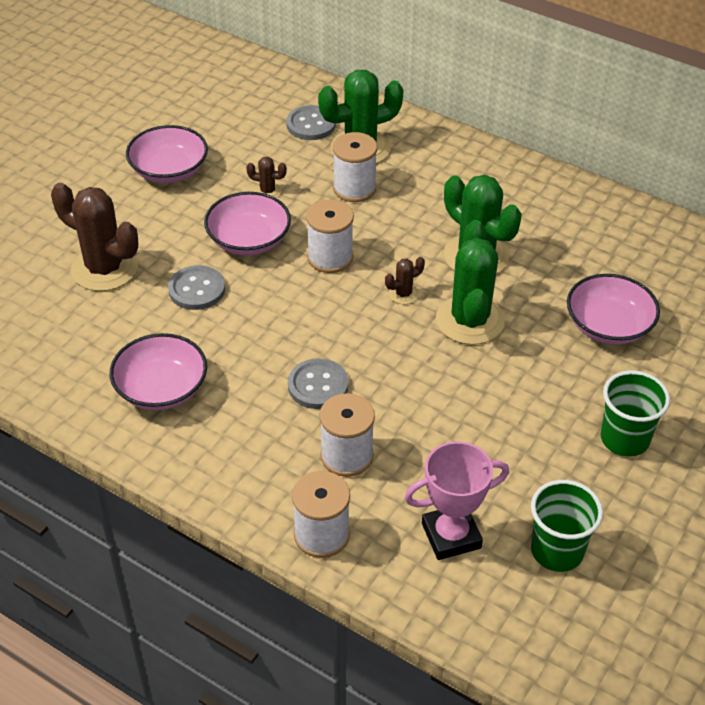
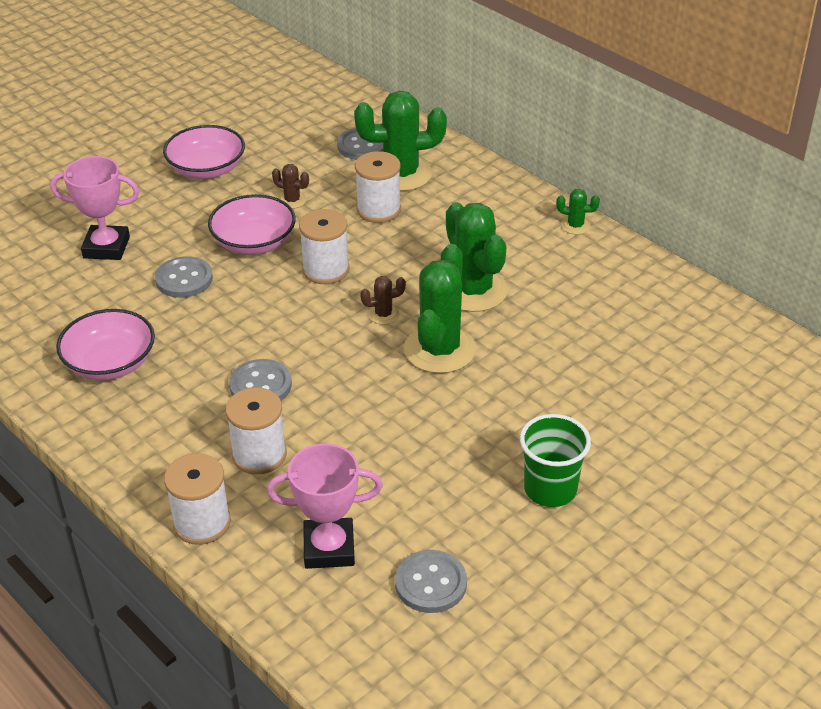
camera: 15 degrees right, 5 degrees down
(104, 269) = (106, 247): brown cactus -> pink trophy
(542, 177) = (575, 226): none -> green cactus
(557, 551) = (430, 583): green cup -> grey button
(608, 326) = (582, 378): pink bowl -> none

